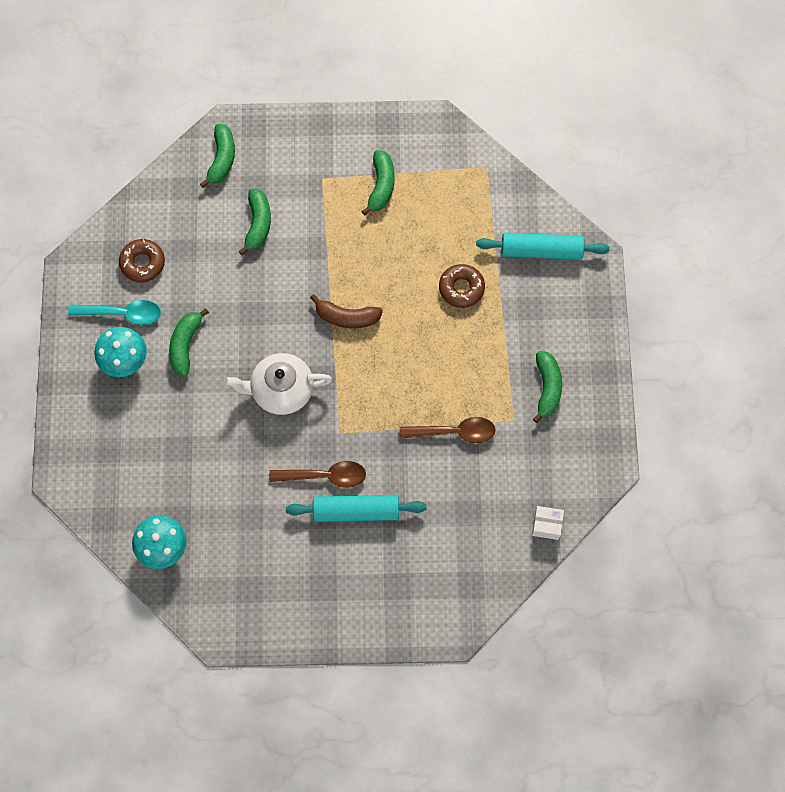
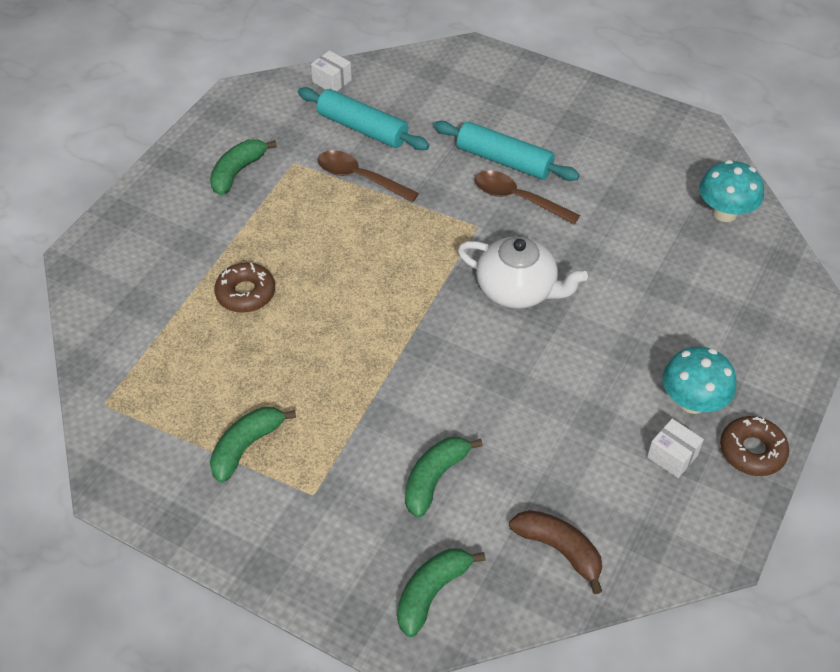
camera: 150 degrees left, 20 degrees down
(122, 313) = (672, 456): turquoise spoon -> white box
(142, 263) = (617, 505): brown donut -> brown donut (752, 451)
(185, 345) = (606, 384): green banana -> none
(346, 317) = (395, 325): brown banana -> brown banana (559, 550)
(541, 250) = (128, 288): turquoise rolling pin -> turquoise rolling pin (362, 128)

